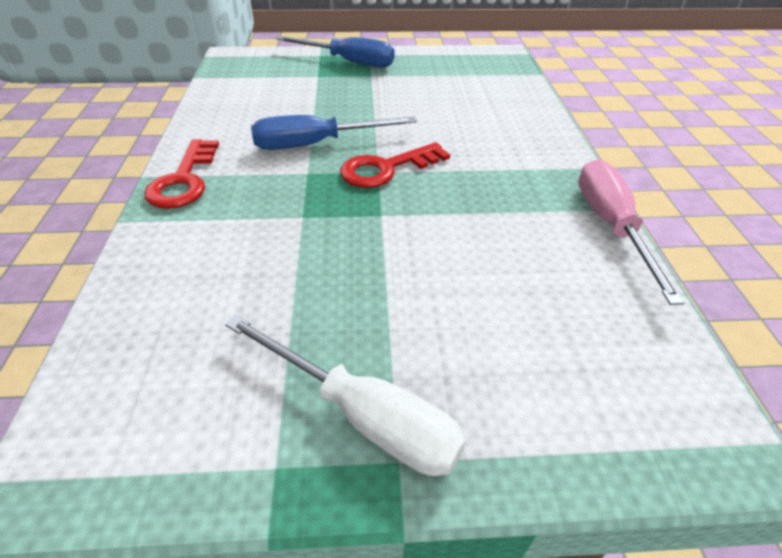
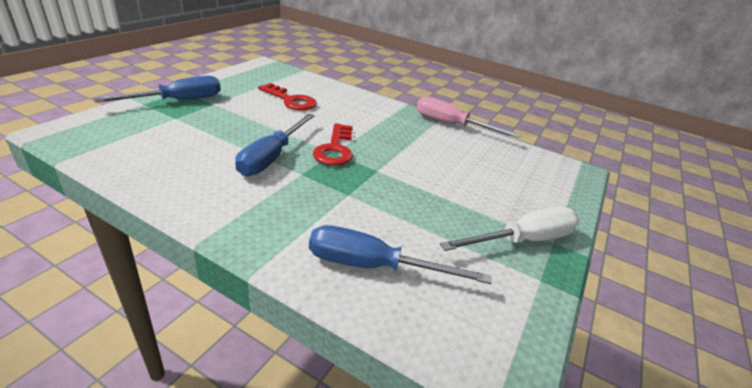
camera: 60 degrees left, 10 degrees down
(183, 288) = (374, 266): none -> blue screwdriver
(184, 180) = (237, 224): red key -> red key (291, 100)

